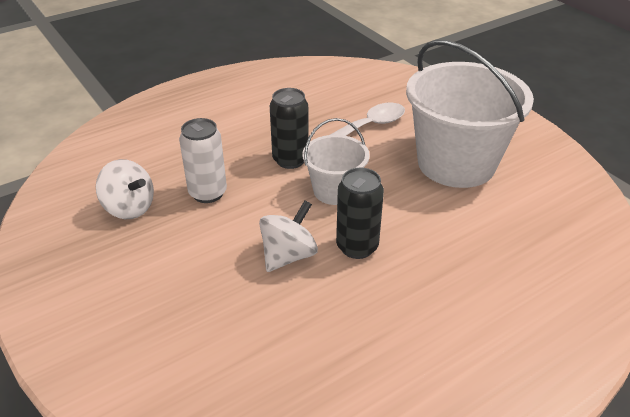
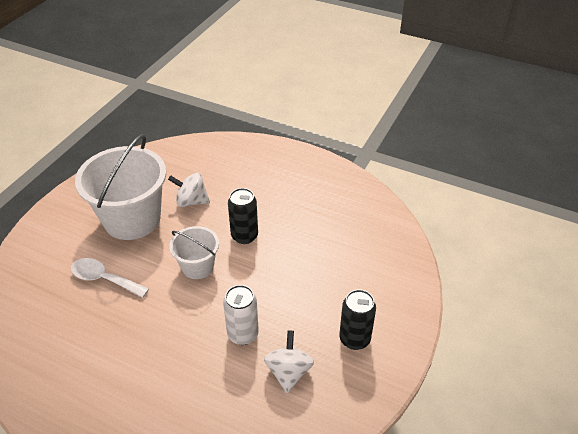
camera: 120 degrees left, 5 degrees up
(288, 256) = (273, 262): white spinning top -> white spinning top (191, 201)
(290, 160) = (175, 306): black can -> black can (354, 339)

